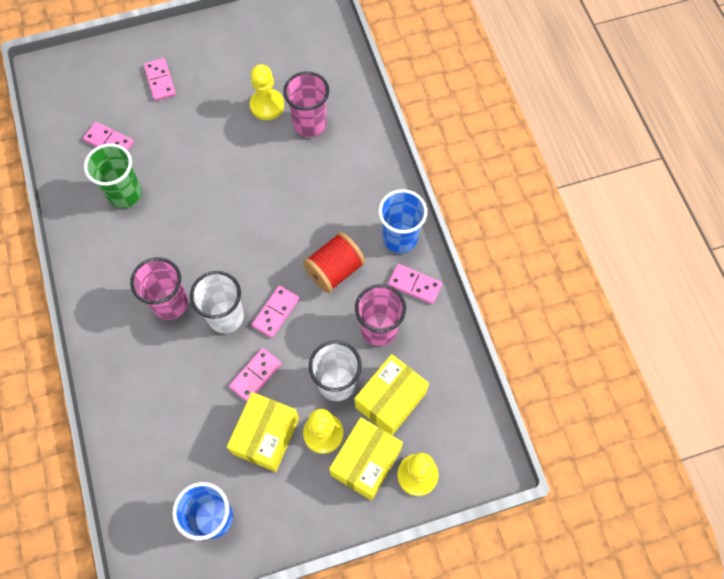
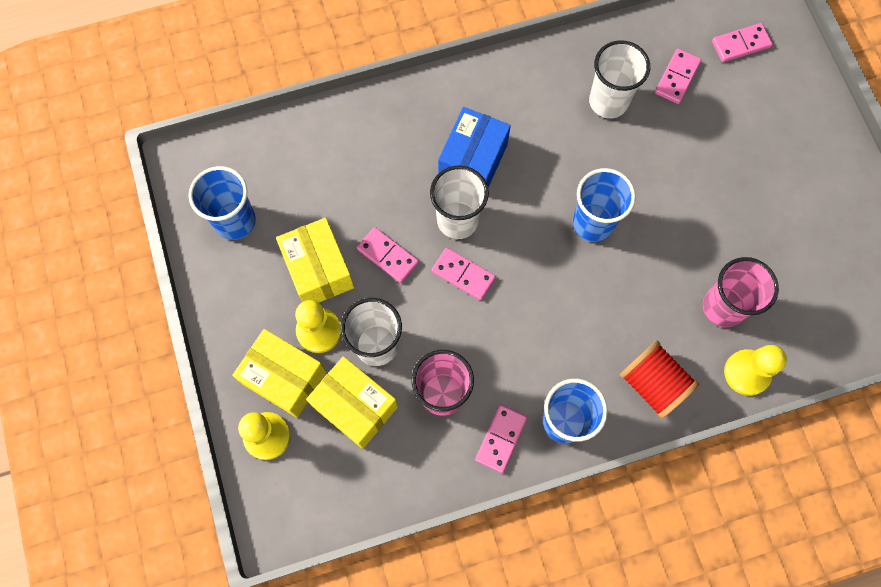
camera: 90 degrees right, 5 degrees up
(125, 194) = (608, 101): green cup -> white cup
(160, 81) = (769, 125): pink domino -> pink domino (741, 44)
(170, 303) = (473, 161): pink cup -> blue box
(235, 211) = (593, 223): none -> blue cup
(266, 436) = (318, 270): yellow box -> yellow box turned 45 degrees clockwise
(267, 105) = (746, 253): yellow pawn -> yellow pawn (747, 373)
(335, 270) = (518, 341): red spool -> red spool (653, 384)

